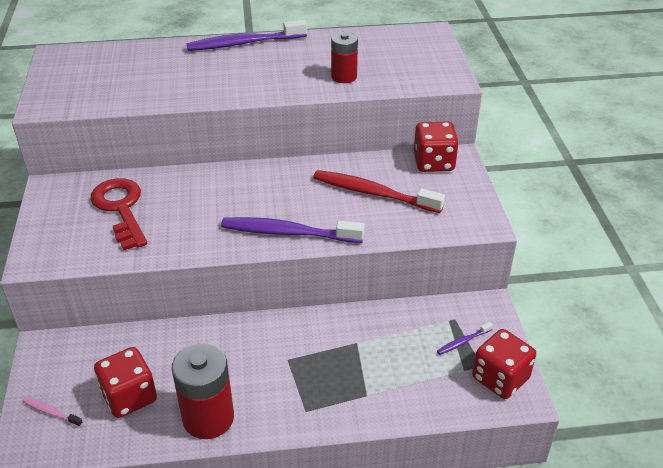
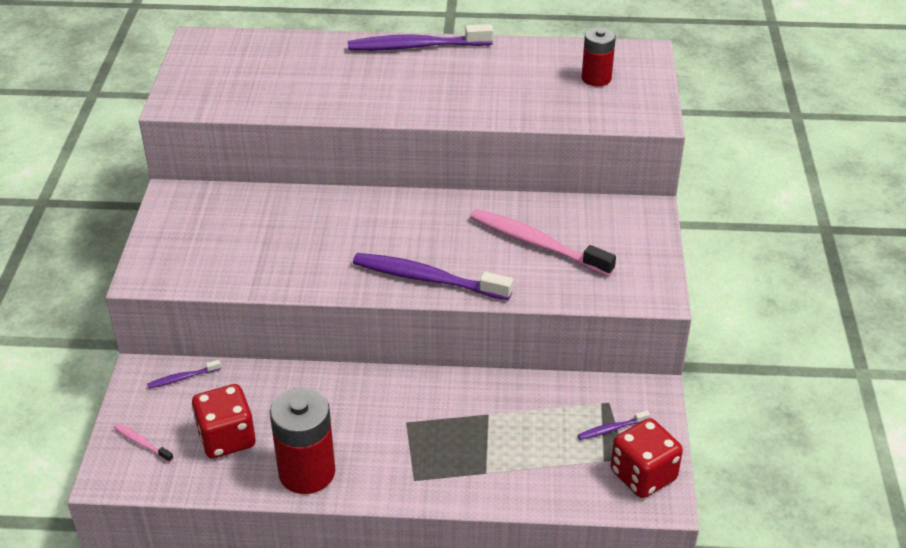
camera: 10 degrees right, 0 degrees up
(80, 346) = (182, 378): none -> purple toothbrush
(121, 209) = (246, 229): red key -> none
(344, 77) = (524, 101): red battery -> red battery (596, 78)
(373, 193) = (537, 244): red toothbrush -> pink toothbrush
(433, 162) = (618, 215): red dice -> none

